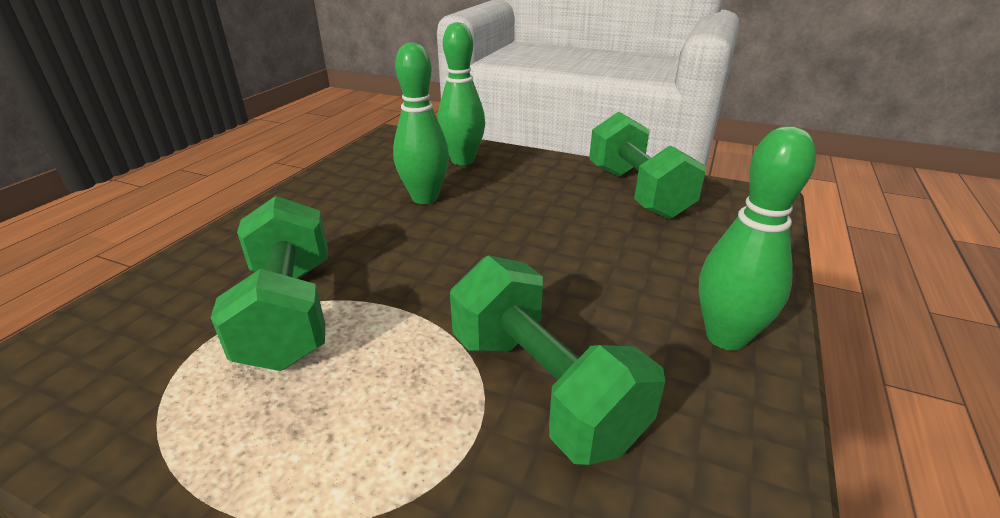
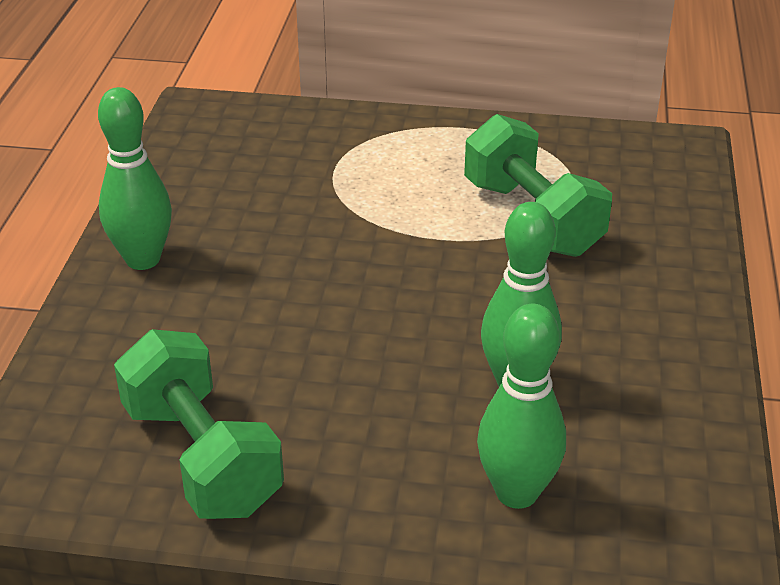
camera: 165 degrees right, 5 degrees up
(542, 388) = (295, 201): green dumbbell -> none

